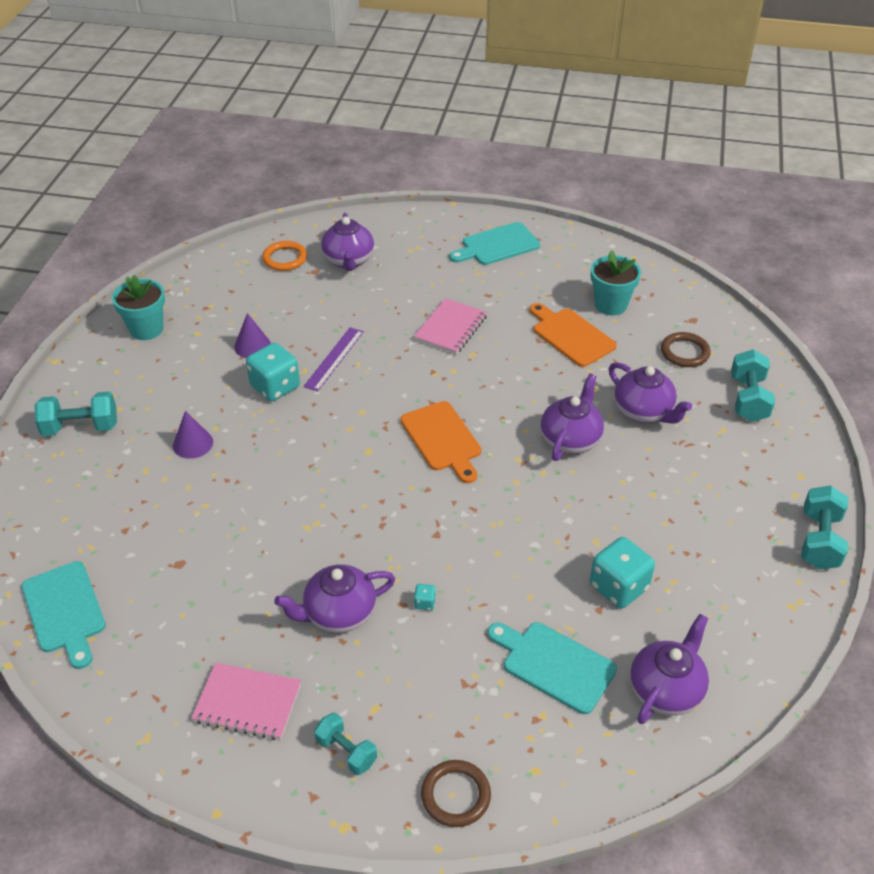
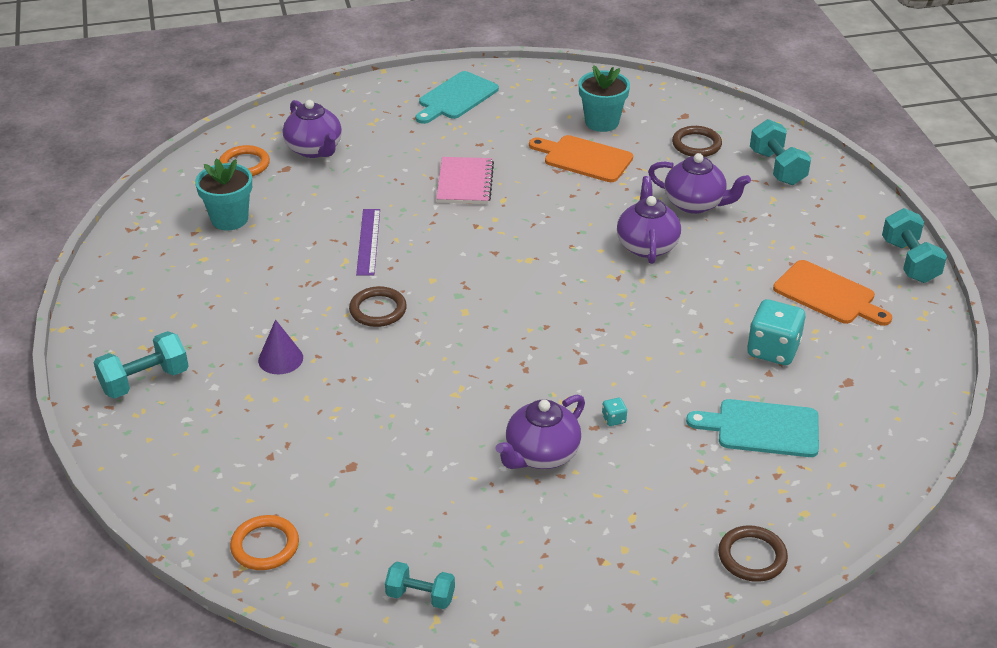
camera: 25 degrees left, 5 degrees down
(65, 611) = (265, 546): turquoise cutting board -> orange ring
(146, 329) = (143, 270): turquoise flower pot -> turquoise flower pot (229, 219)
(247, 703) = (511, 556): pink notebook -> none
(252, 346) = (273, 254): purple cone -> none
(275, 387) = (327, 283): turquoise dice -> none
(298, 425) = (378, 310): none -> brown ring
(346, 751) = (632, 560): turquoise dumbbell -> turquoise dumbbell (420, 596)
(442, 439) = (529, 280): orange cutting board -> orange cutting board (828, 295)
(666, 690) = (866, 414): purple teapot -> none

